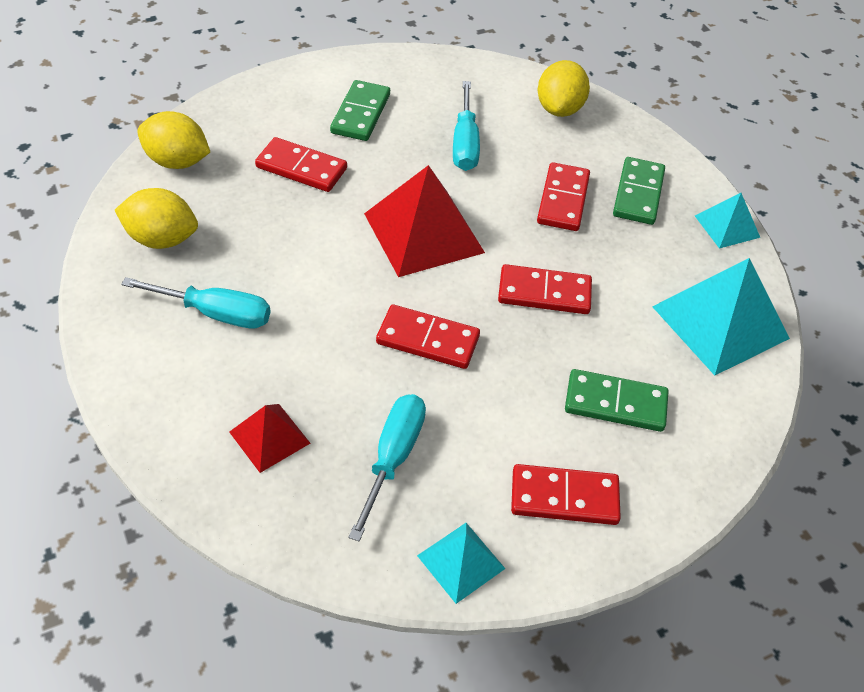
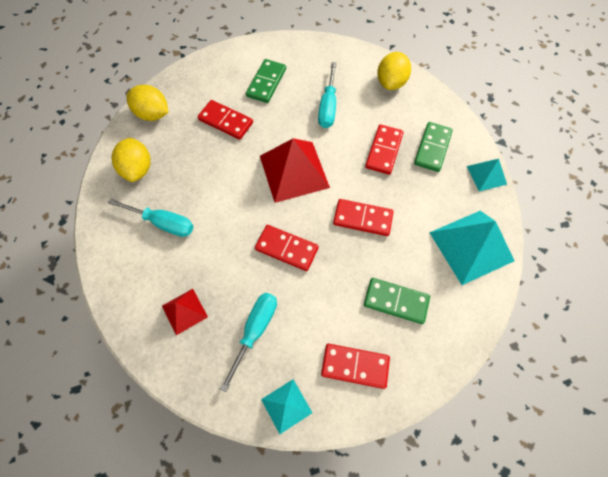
camera: 10 degrees right, 15 degrees up
(161, 239) = (137, 169): yellow lemon -> yellow lemon turned 60 degrees clockwise

